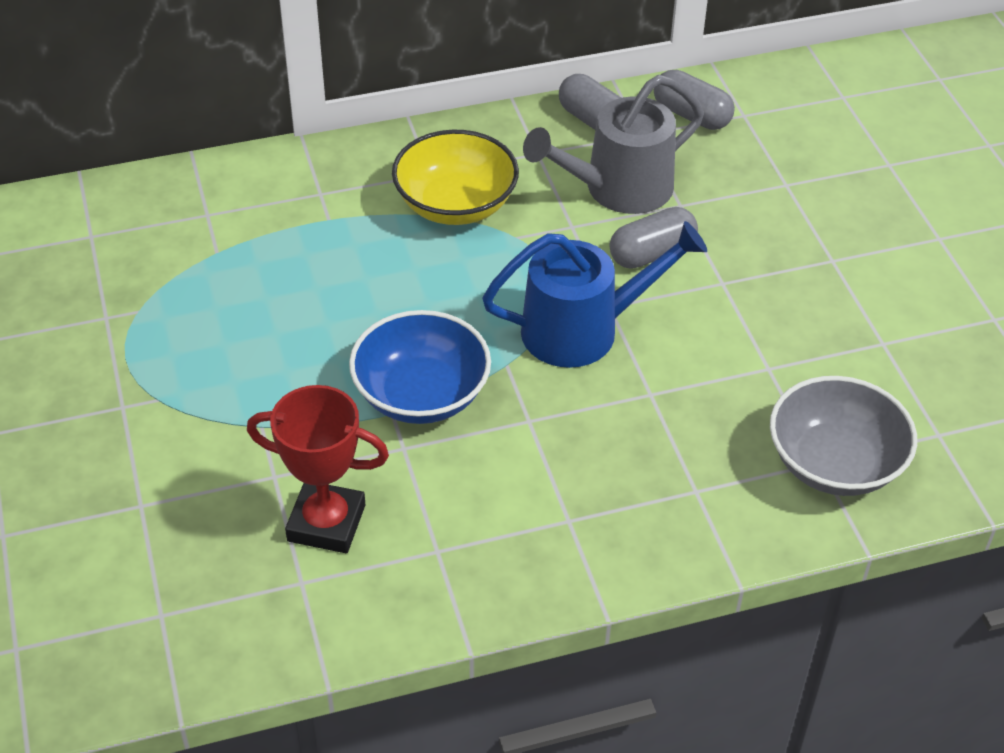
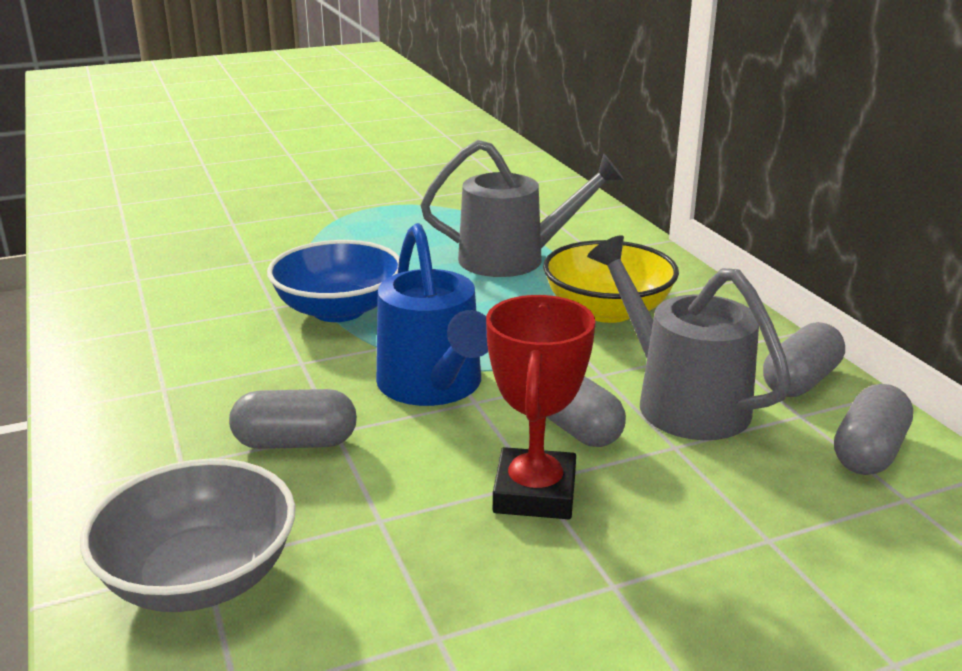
camera: 85 degrees right, 20 degrees down
(323, 253) = (514, 259): none -> grey watering can
(326, 523) = (195, 283): red trophy -> red trophy (535, 493)
(667, 418) = (296, 442): none -> grey capsule

